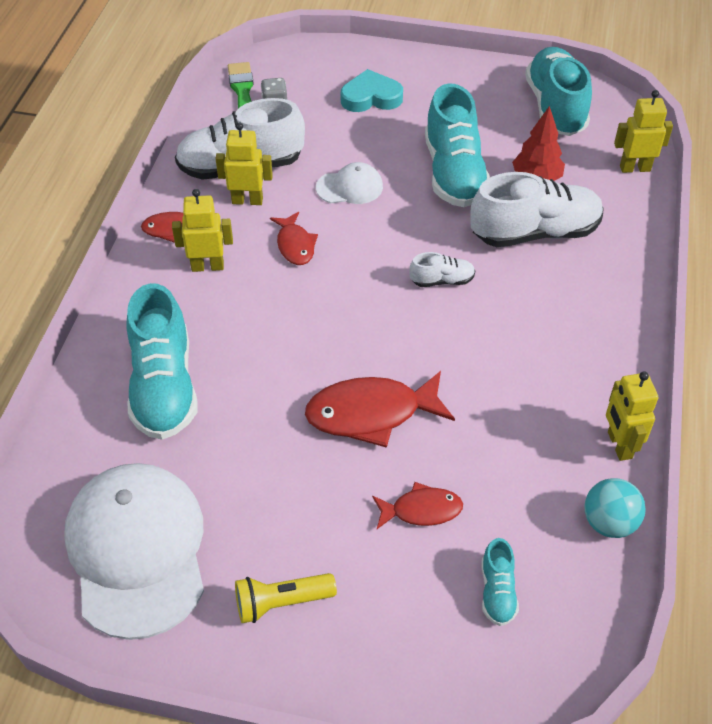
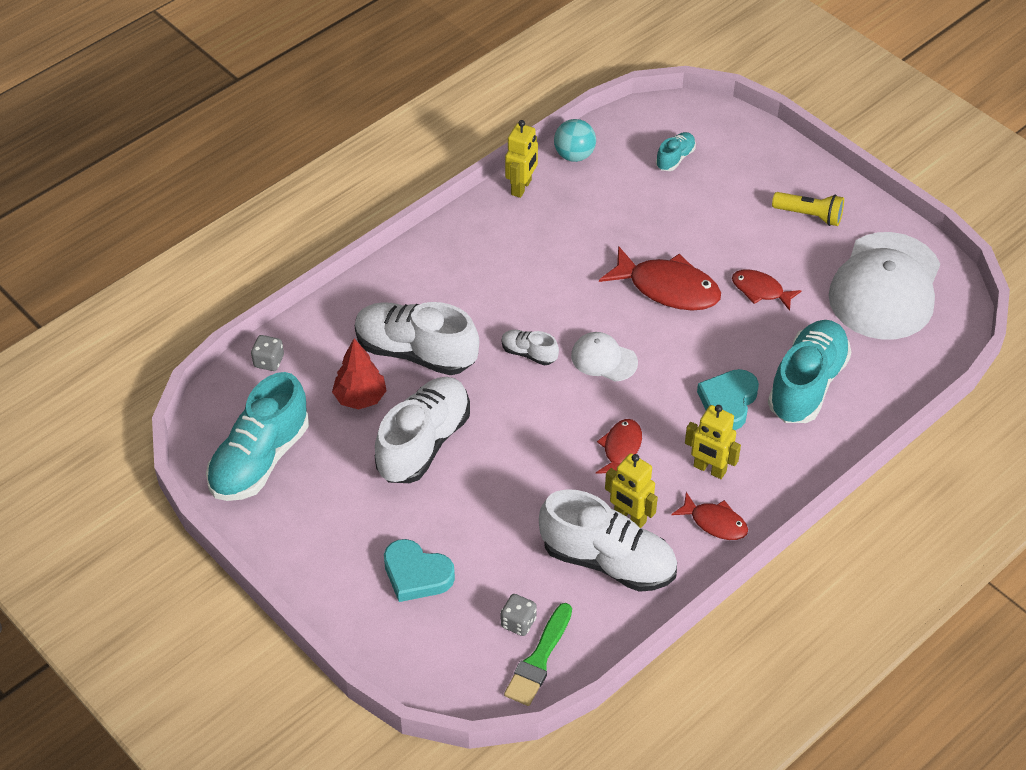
camera: 145 degrees left, 0 degrees up
(229, 331) = (728, 402): none -> turquoise heart
(349, 187) = (527, 480): white cap -> white cap (603, 359)
(421, 510) = (683, 218): red fish -> red fish (760, 290)
(454, 173) = (423, 442): turquoise shoe -> white shoe
(634, 168) = (269, 361): yellow robot -> grey dice

